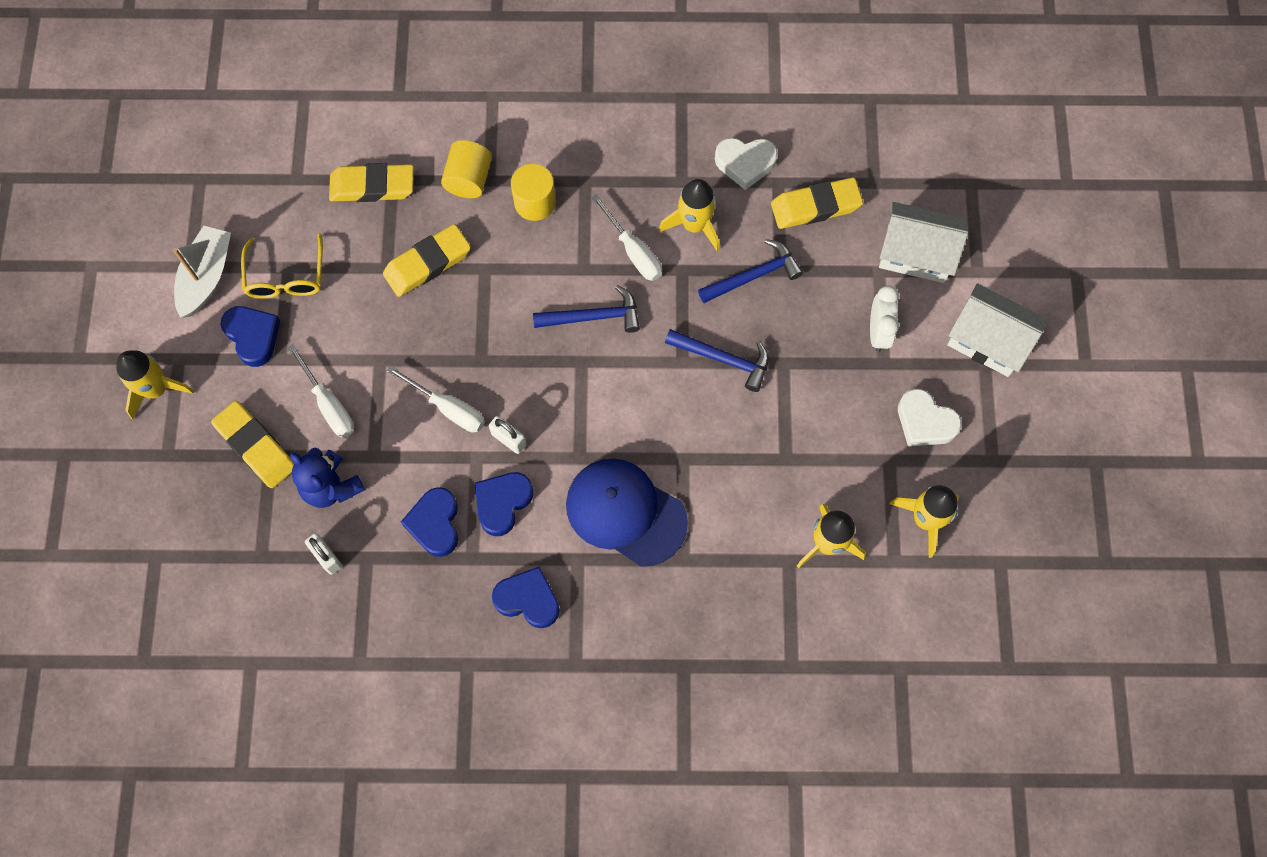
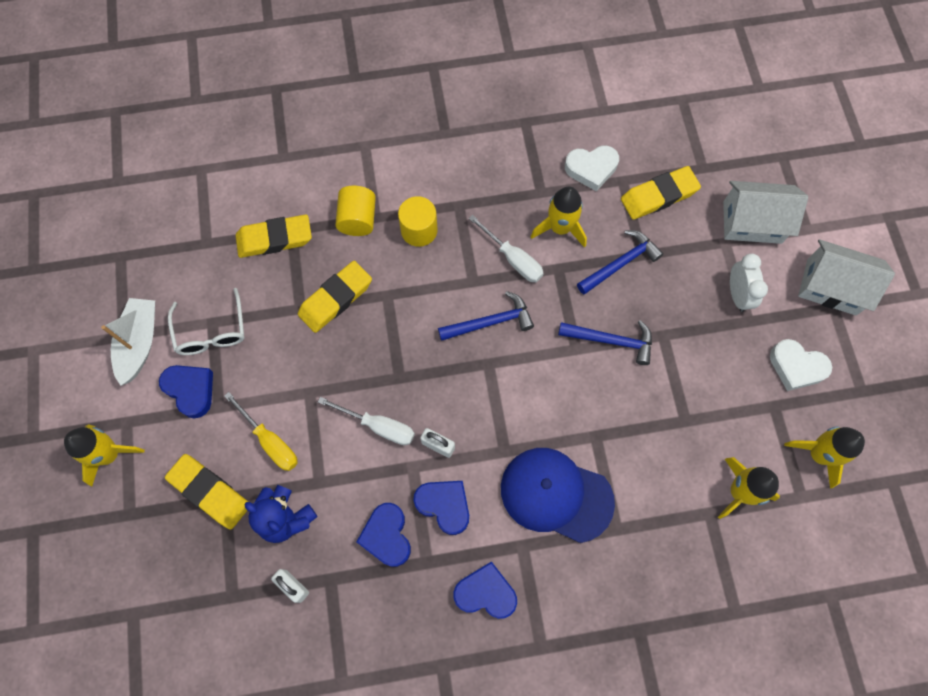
camera: 10 degrees left, 0 degrees up
(286, 277) = (211, 331): yellow glasses -> white glasses
(329, 404) = (270, 441): white screwdriver -> yellow screwdriver
(502, 503) = (444, 505): blue heart -> blue heart turned 105 degrees clockwise

